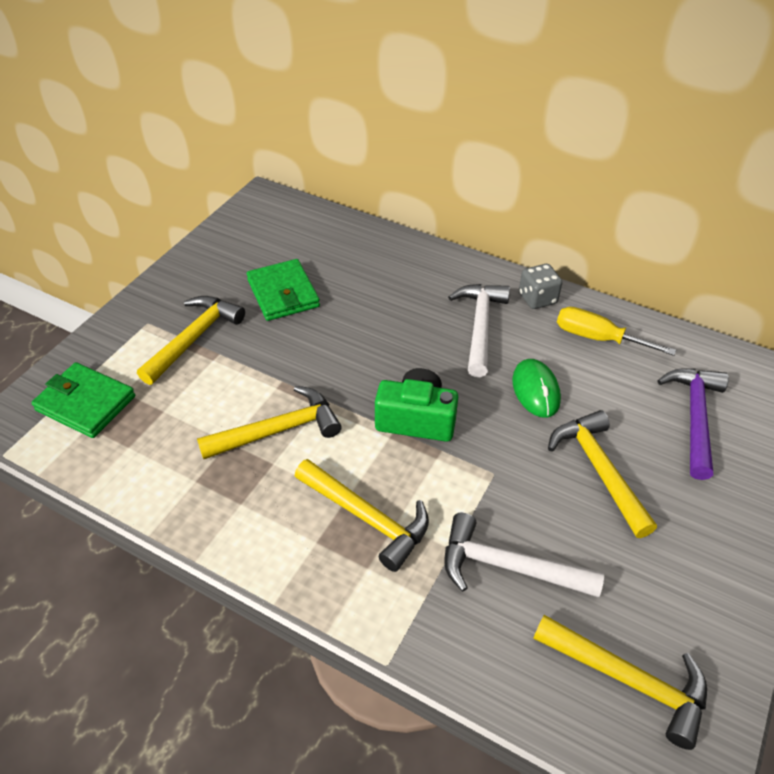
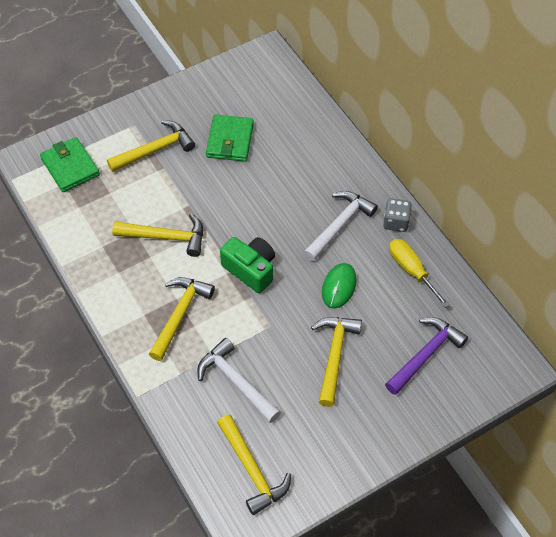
camera: 30 degrees right, 10 degrees up
(366, 518) = (180, 315): yellow hammer -> yellow hammer turned 135 degrees counterclockwise

